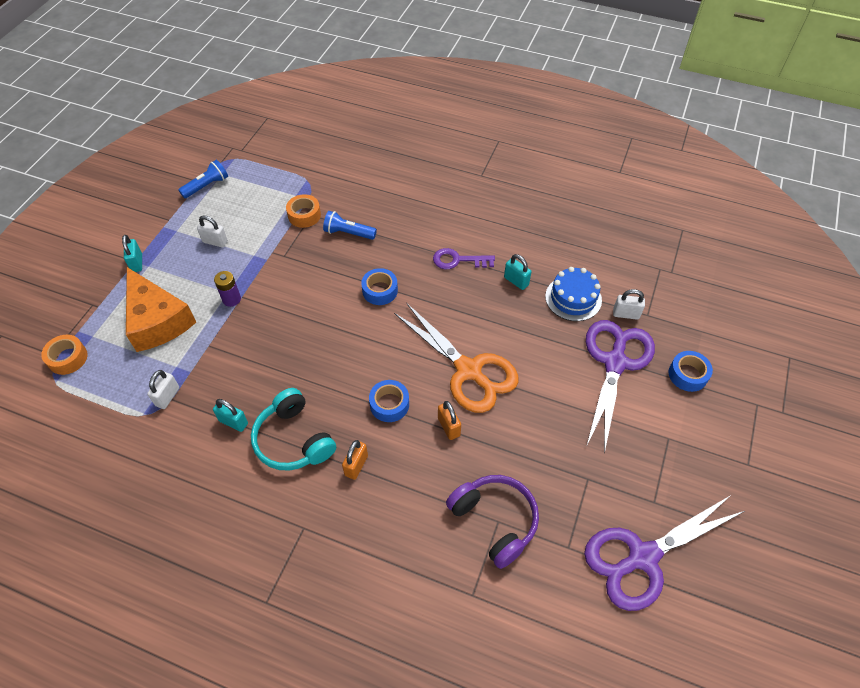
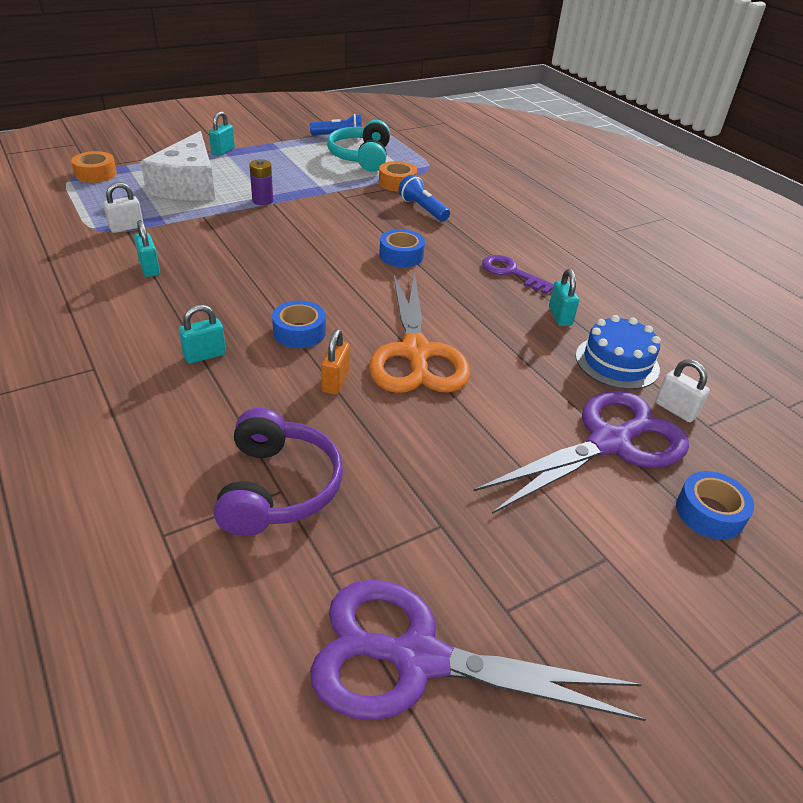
camera: 35 degrees right, 15 degrees down
(157, 320) = (188, 185): orange cheese -> white cheese
(215, 242) = (299, 166): white padlock -> none
(293, 440) = (178, 306): turquoise headphones -> turquoise headphones (361, 157)
(356, 465) = (205, 355): orange padlock -> turquoise padlock

